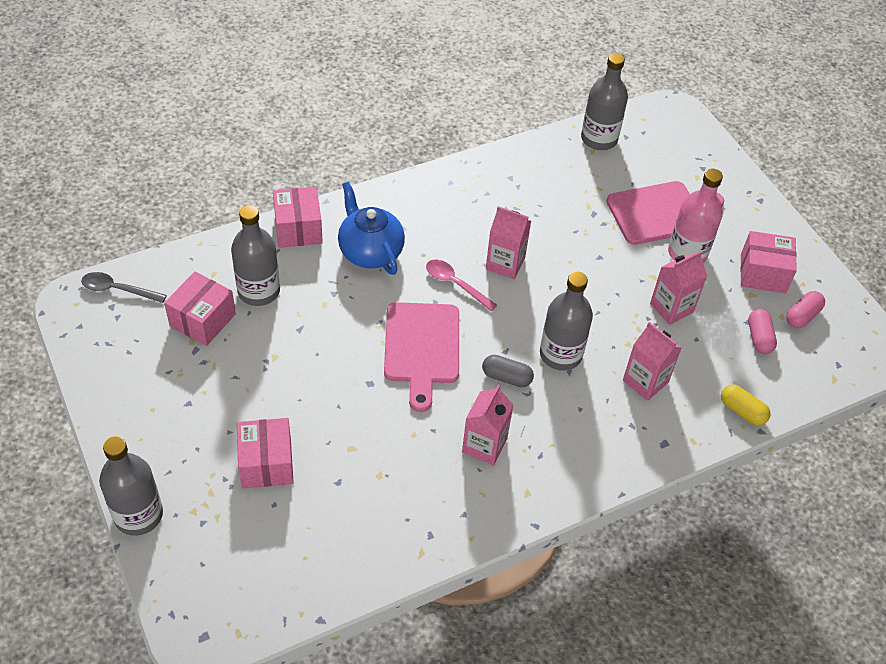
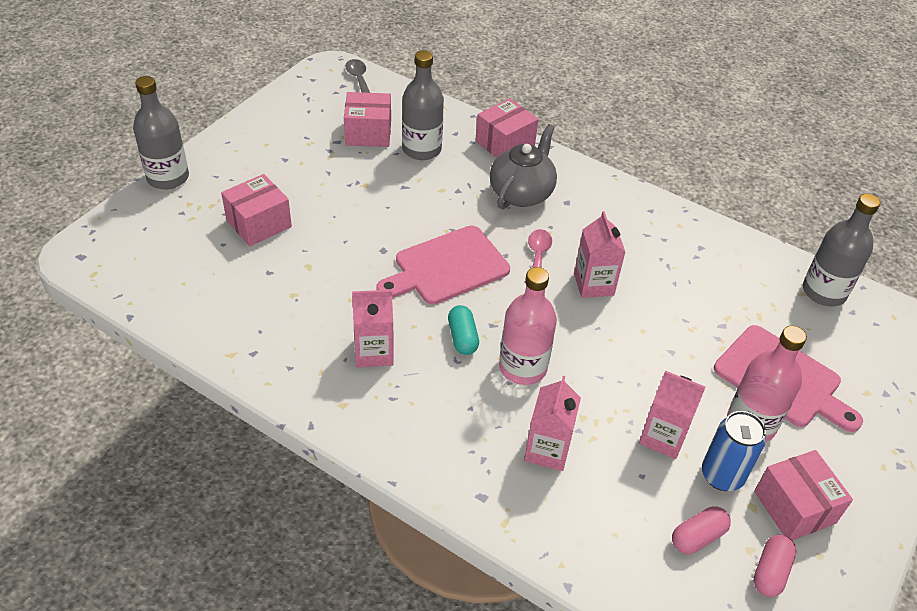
camera: 60 degrees right, 5 degrees down
(370, 251) = (521, 193): blue teapot -> grey teapot
(506, 377) = (462, 337): grey capsule -> turquoise capsule
(560, 354) = (523, 367): grey bottle -> pink bottle
(719, 295) = (722, 475): none -> blue can
(742, 411) = (580, 556): yellow capsule -> none
(802, 316) = (770, 572): pink capsule -> pink capsule turned 75 degrees counterclockwise

